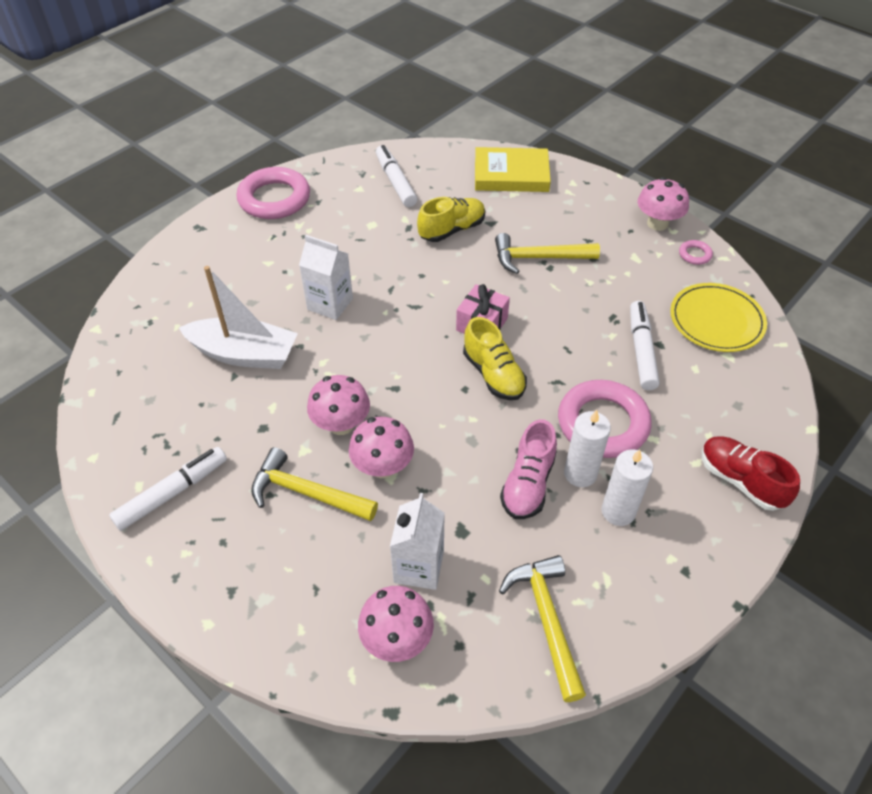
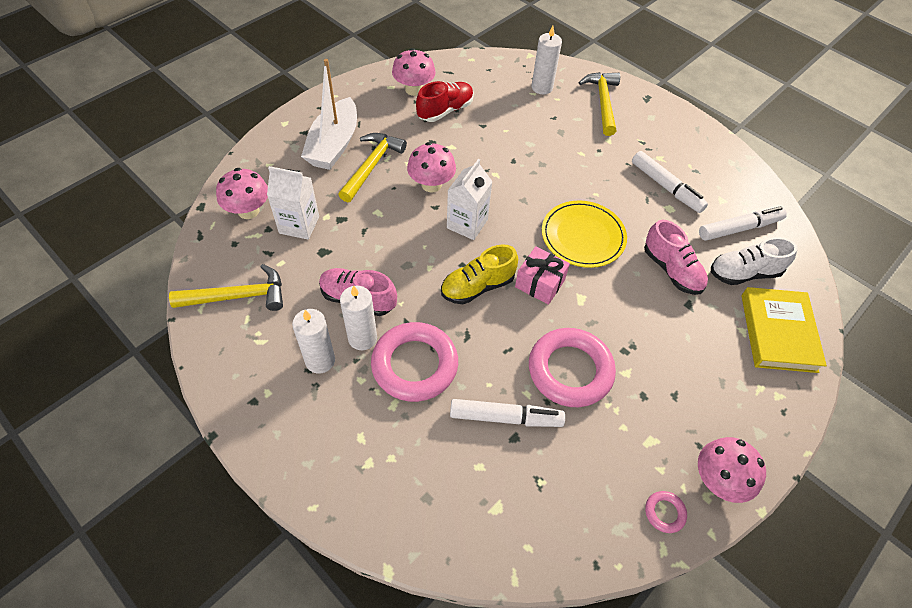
camera: 90 degrees right, 5 degrees up
(166, 317) = (542, 87): none -> white candle
(172, 493) = (382, 102): white marker -> white marker (666, 187)
(244, 354) = (504, 130): white boat -> white boat (334, 145)
(274, 199) = (693, 141): pink ring -> pink ring (570, 370)
(330, 304) = (561, 178): white carton -> white carton (467, 224)
(383, 466) = (388, 208): pink mushroom -> pink mushroom (414, 89)
(449, 185) = (744, 273): none -> white shoe
(452, 230) = (672, 270): yellow shoe -> pink shoe
(538, 258) = (638, 342): yellow hammer -> yellow hammer (602, 102)
(716, 320) = (551, 509): yellow plate -> yellow plate (583, 236)
(740, 481) = (334, 473): red shoe -> red shoe (445, 110)

